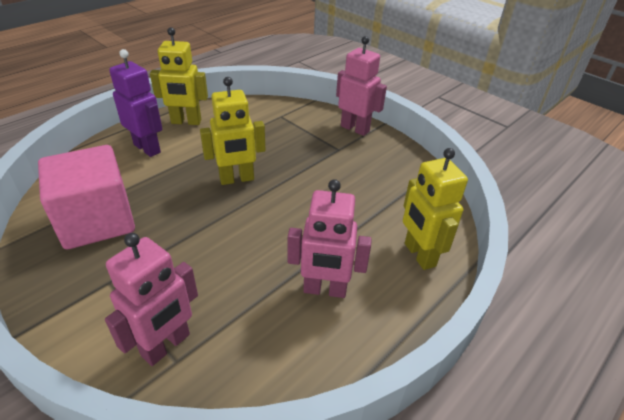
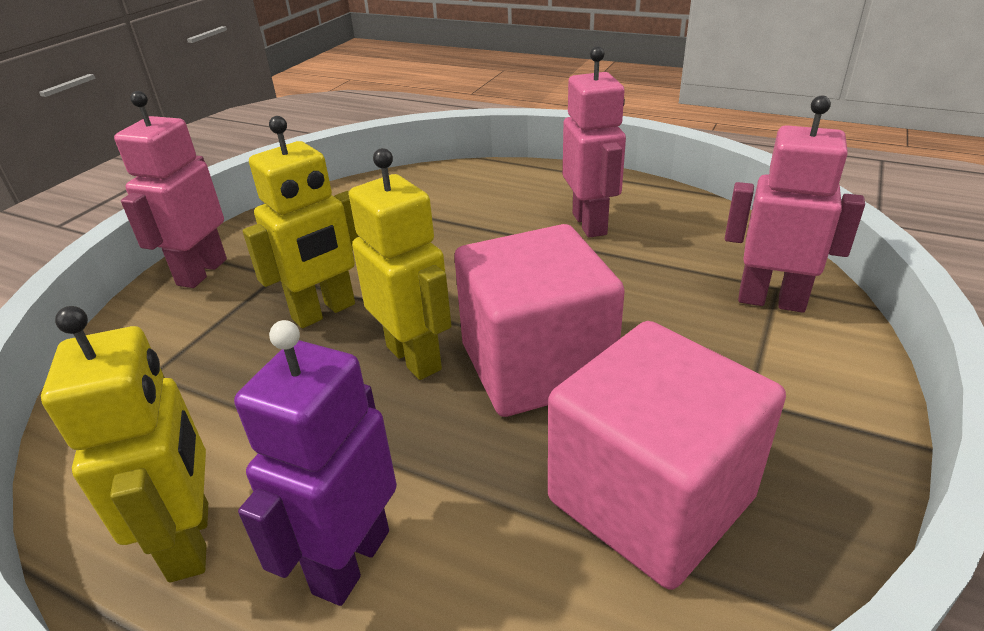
camera: 105 degrees left, 5 degrees down
(199, 214) = (536, 365): none -> pink cube
(419, 255) = (490, 183): yellow robot -> yellow robot (324, 312)

